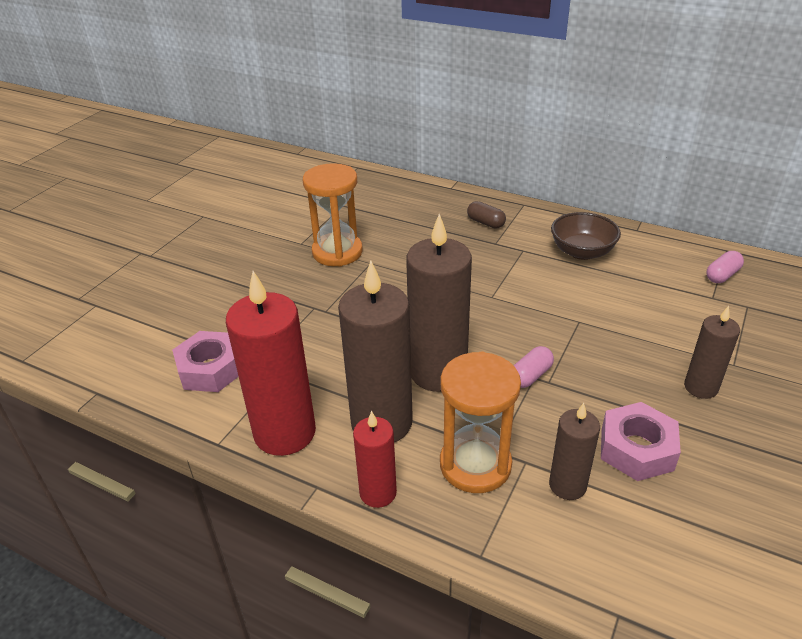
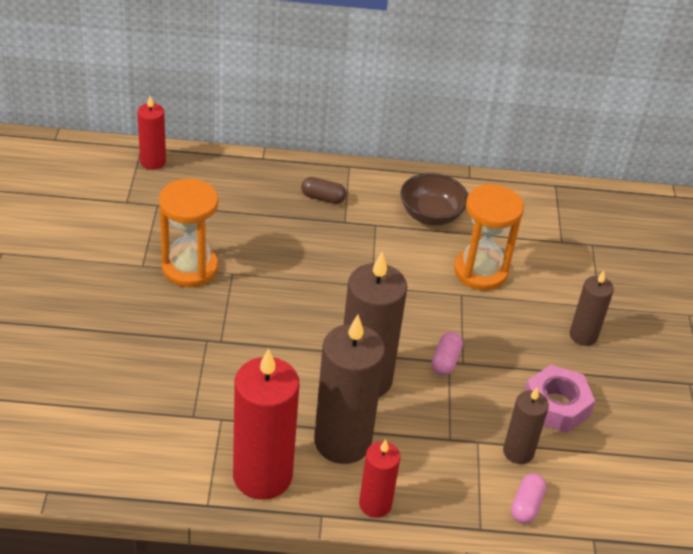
camera: 30 degrees left, 5 degrees up
(211, 369) = (147, 434): pink nut -> none
(359, 177) = (153, 162): none -> red candle
(475, 465) = (440, 456): orange hourglass -> orange hourglass (480, 271)
(722, 275) = (561, 215): pink capsule -> pink capsule (526, 505)

